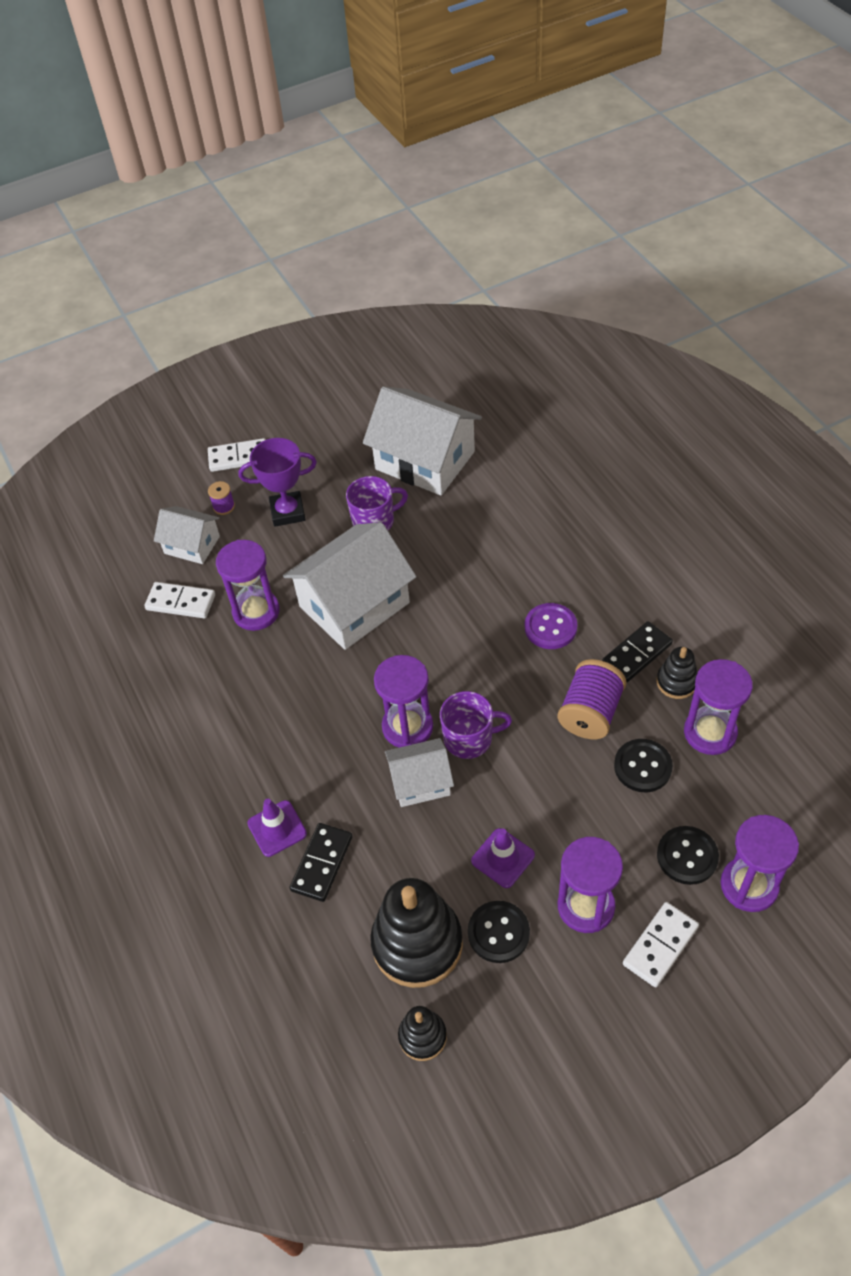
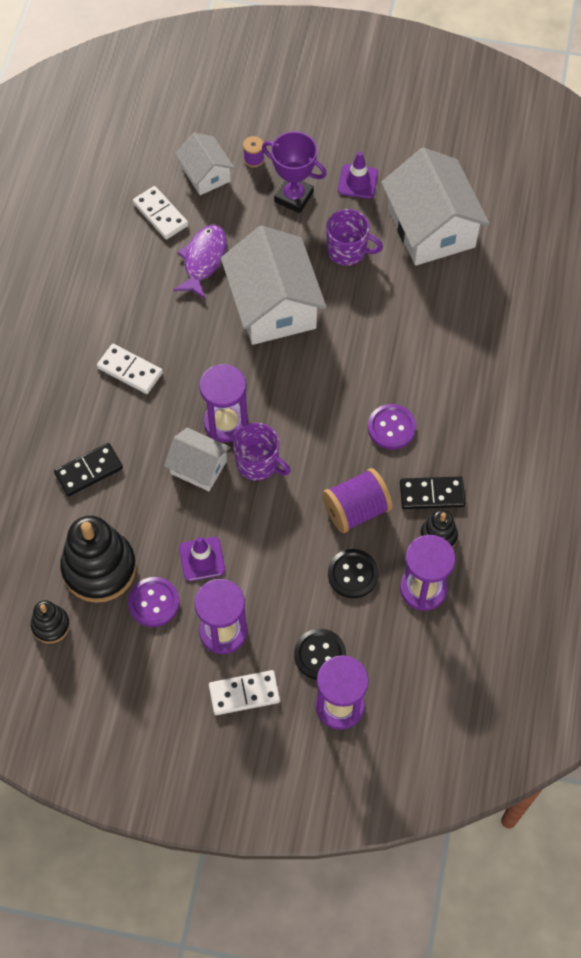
camera: 35 degrees right, 10 degrees up
(238, 457) = (299, 125): white domino -> white domino (130, 370)
(256, 612) = (203, 260): purple hourglass -> purple fish
(277, 828) = (82, 426): purple traffic cone -> purple traffic cone (357, 182)
(354, 604) = (273, 305): white house -> white house turned 75 degrees clockwise
(498, 932) = (154, 602): black button -> purple button

